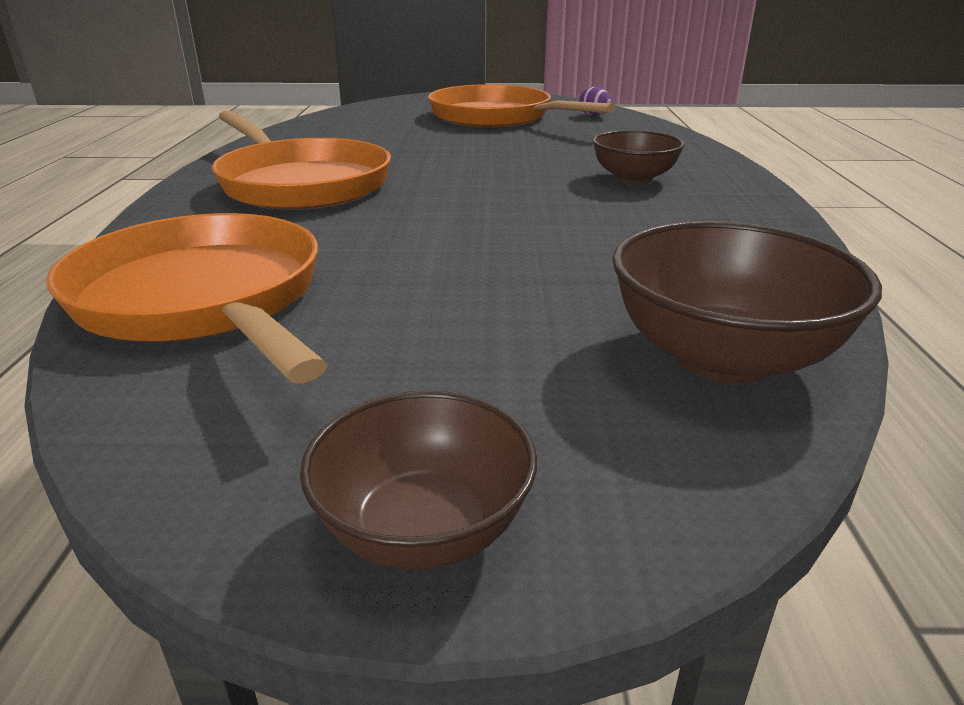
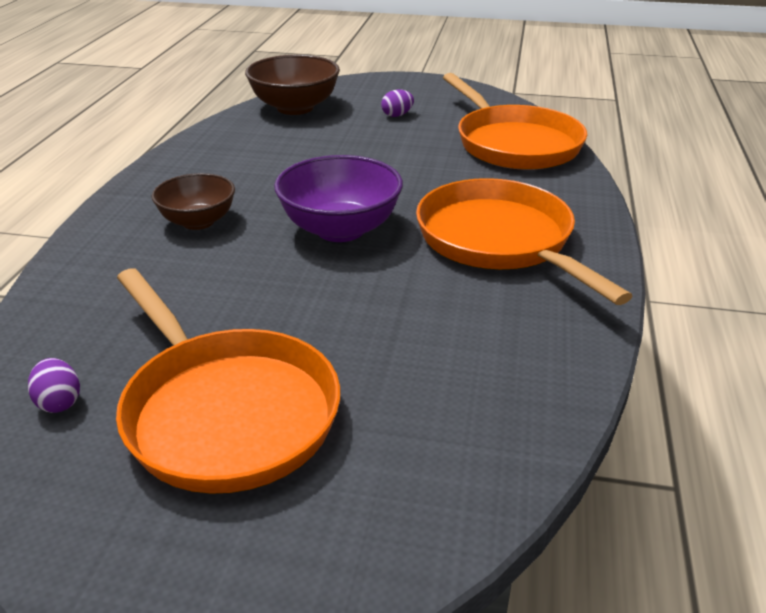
camera: 170 degrees left, 5 degrees up
(424, 528) = (416, 83): brown bowl -> none
(455, 355) = (397, 115): none -> purple egg
(475, 182) = (340, 229): none -> purple bowl

